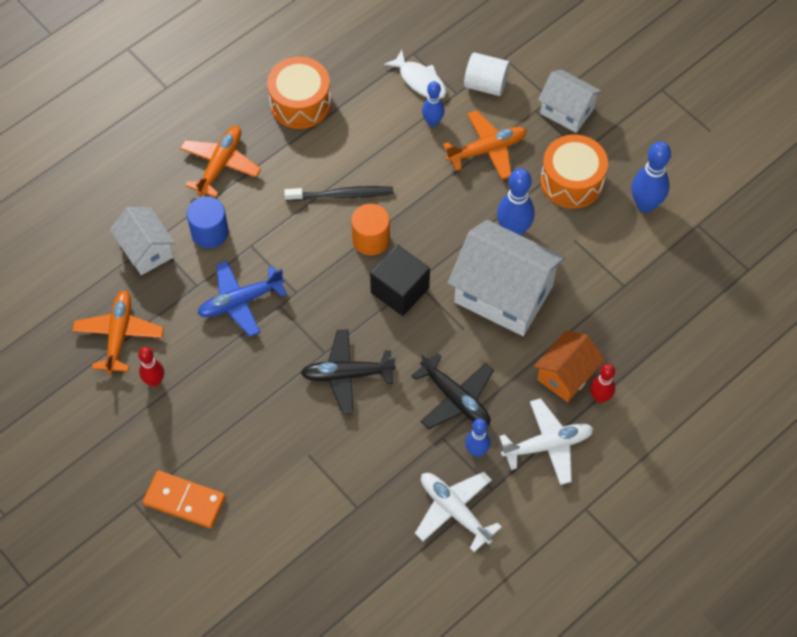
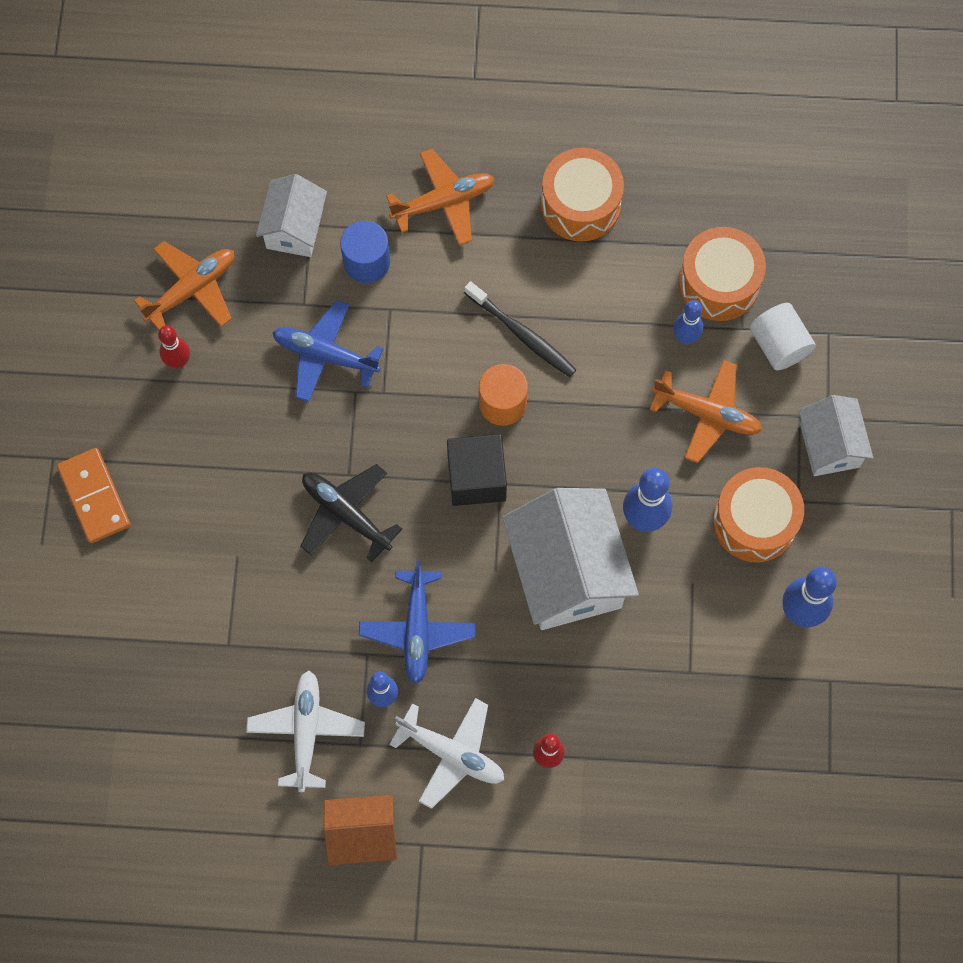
camera: 45 degrees right, 10 degrees up
(420, 80) = (718, 283): white fish -> orange drum
(455, 398) = (417, 629): black plane -> blue plane
(566, 375) = (540, 705): orange house -> orange house (362, 834)

